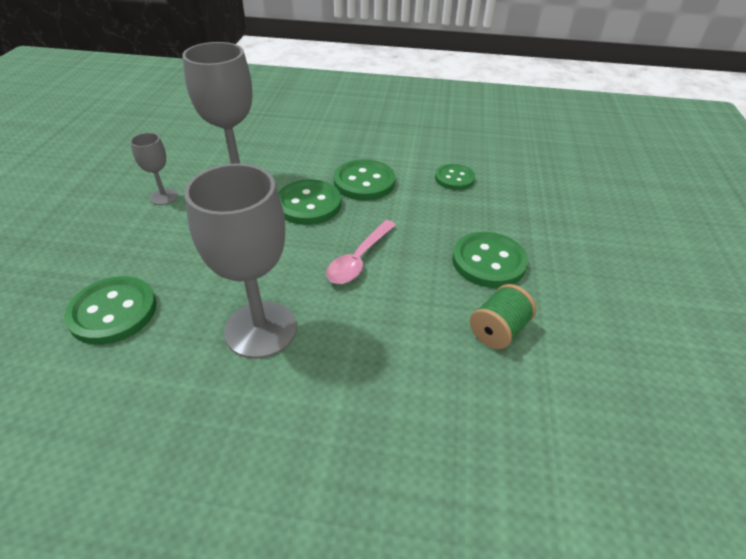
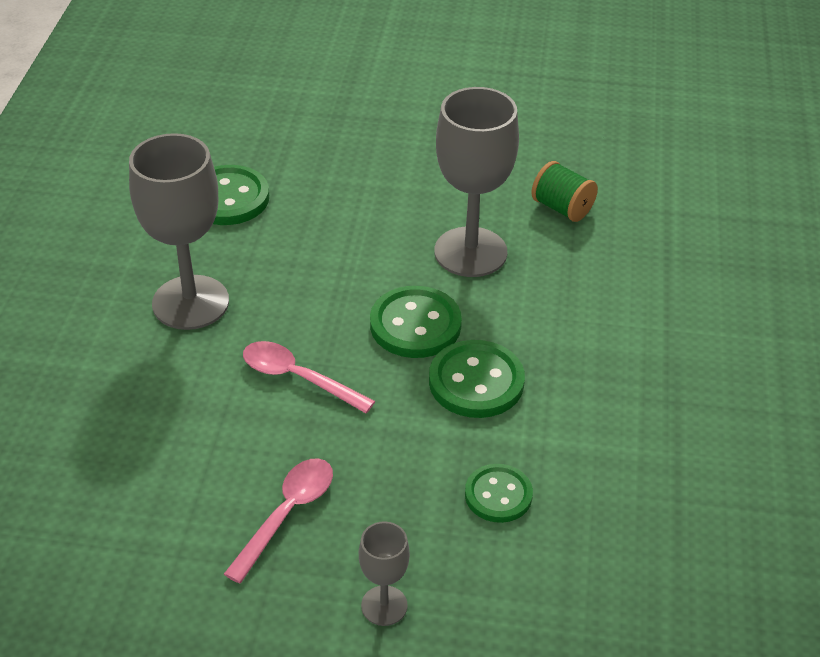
camera: 90 degrees right, 0 degrees up
(164, 197) = (425, 194): grey goblet -> grey goblet (384, 605)
(488, 262) = (287, 514): green button -> pink spoon
(498, 330) = (160, 507): green spool -> green spool (562, 208)

